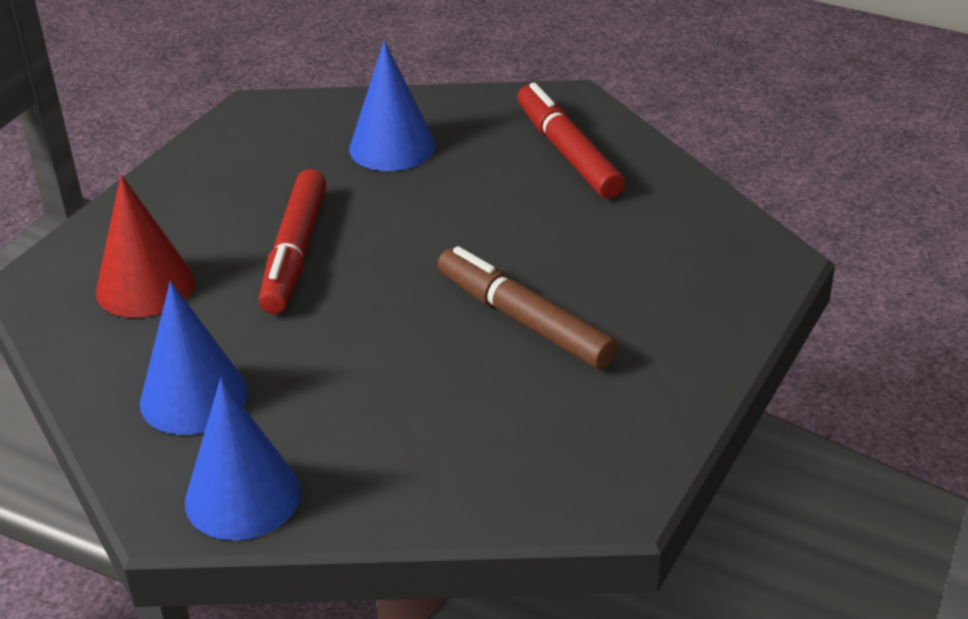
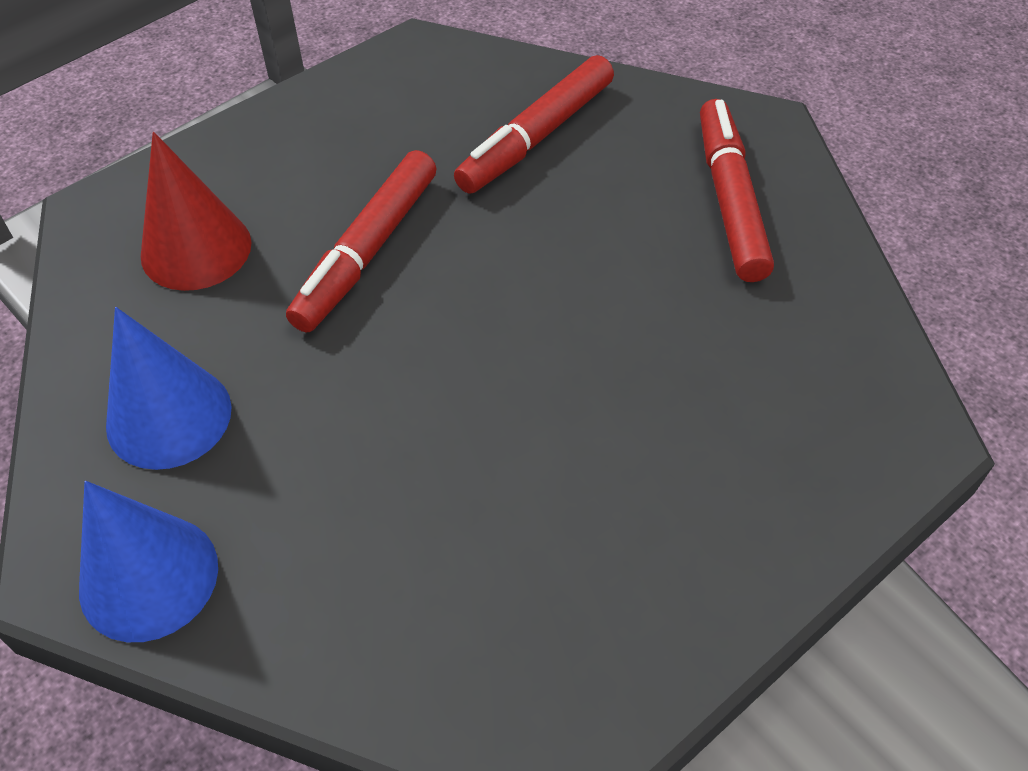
camera: 20 degrees right, 15 degrees up
(392, 147) = (537, 137): blue cone -> red marker
(524, 321) = (571, 430): brown marker -> none

